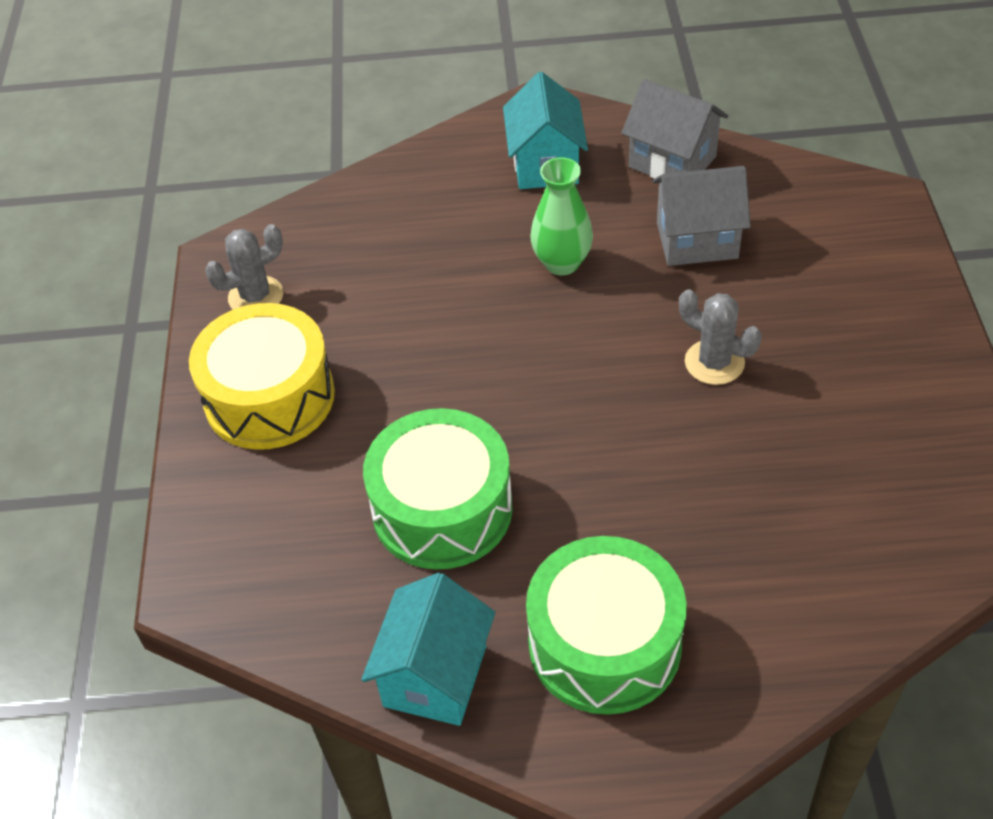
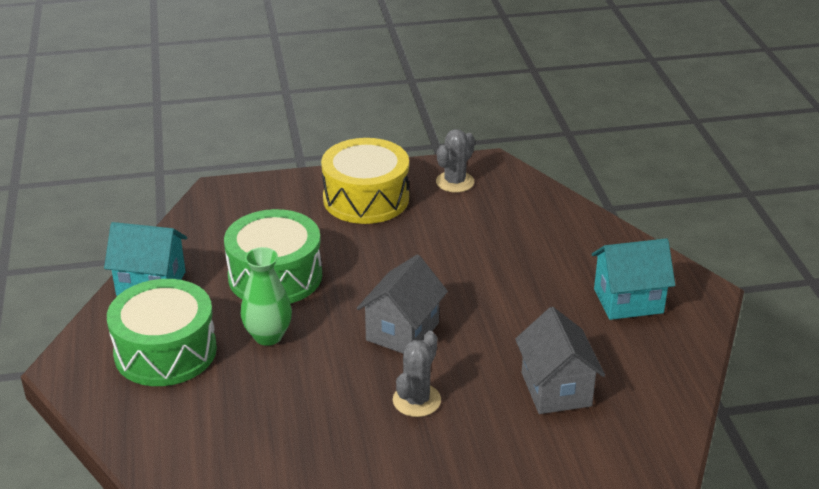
camera: 80 degrees right, 15 degrees down
(256, 296) = (455, 182): grey cactus -> grey cactus turned 75 degrees clockwise
(562, 263) = (513, 315): green vase -> green vase (268, 336)
(672, 162) = (654, 373): grey house -> grey house (402, 331)

